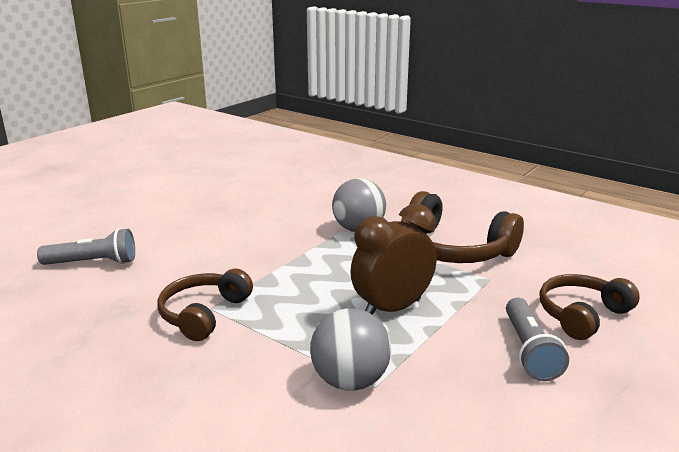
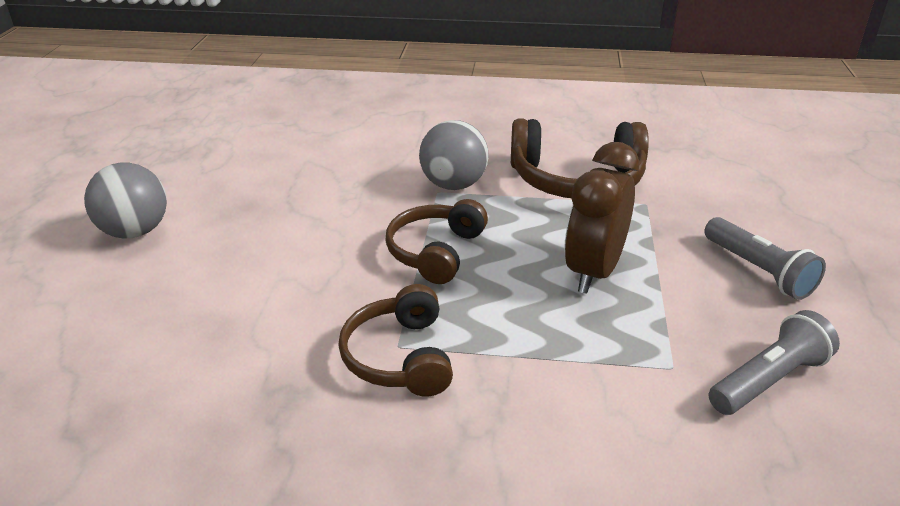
camera: 30 degrees left, 10 degrees up
(93, 263) = (162, 342): grey flashlight -> grey flashlight (768, 380)
(350, 381) = (644, 371): grey ball -> grey ball (135, 232)
(582, 315) = (760, 216): brown headphones -> brown headphones (436, 252)

